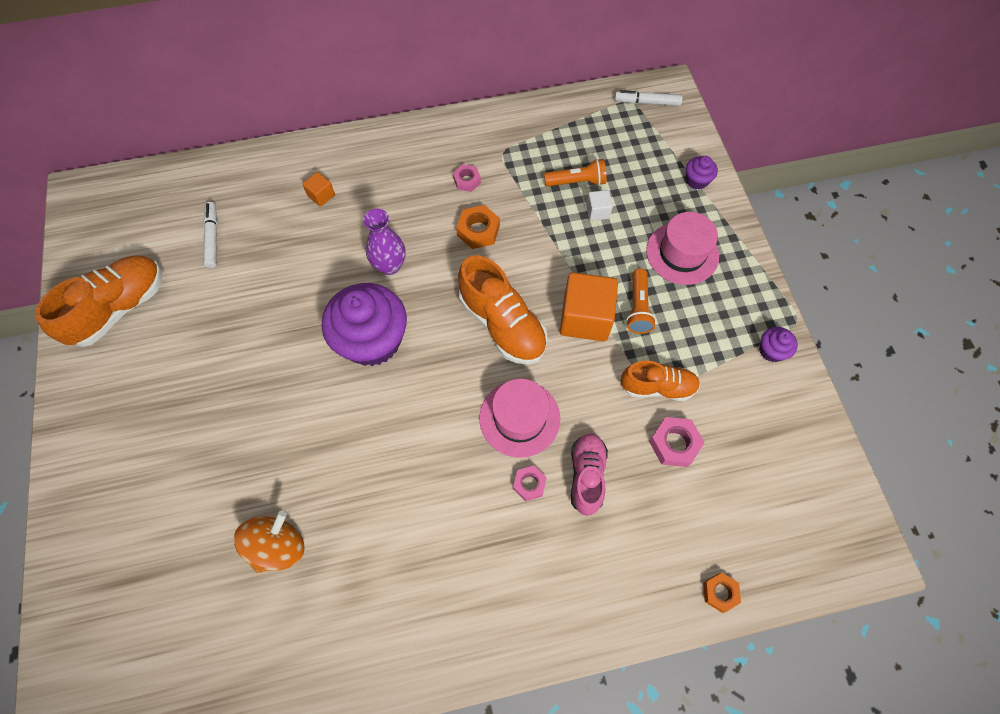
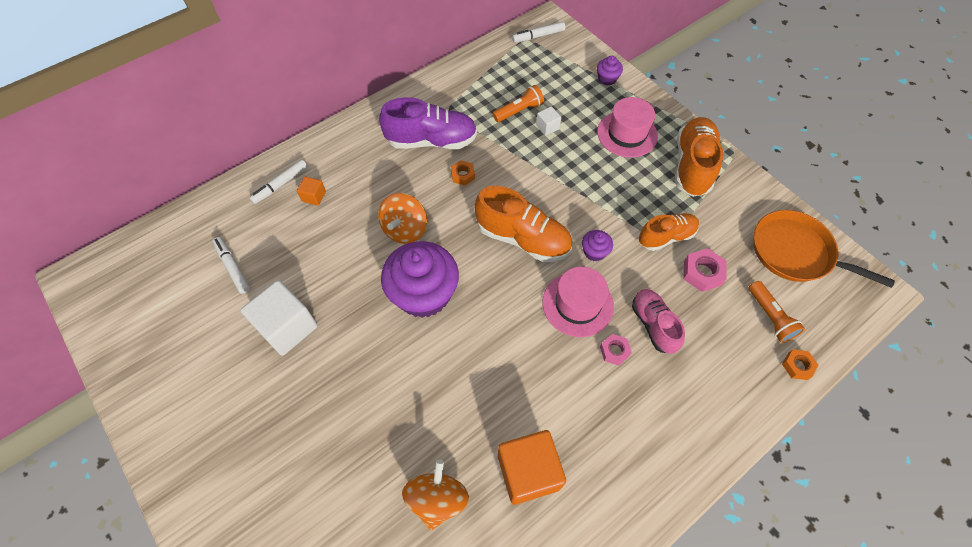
camera: 25 degrees left, 5 degrees down
(120, 308) = (174, 362): orange shoe -> orange shoe (692, 166)
(231, 318) = (287, 327): none -> white cube
(296, 171) = (280, 185): none -> white marker
(390, 265) = (405, 229): purple vase -> orange spinning top
(467, 180) = (431, 141): pink nut -> purple shoe
(478, 231) = (463, 175): orange nut -> orange nut, size x0.66
(585, 318) = (584, 208): orange cube -> orange cube (528, 472)
(638, 308) = (618, 185): orange flashlight -> orange flashlight (770, 317)
(771, 351) = (729, 178): purple cupcake -> purple cupcake (594, 252)
(797, 468) = (795, 252): none -> orange pan

